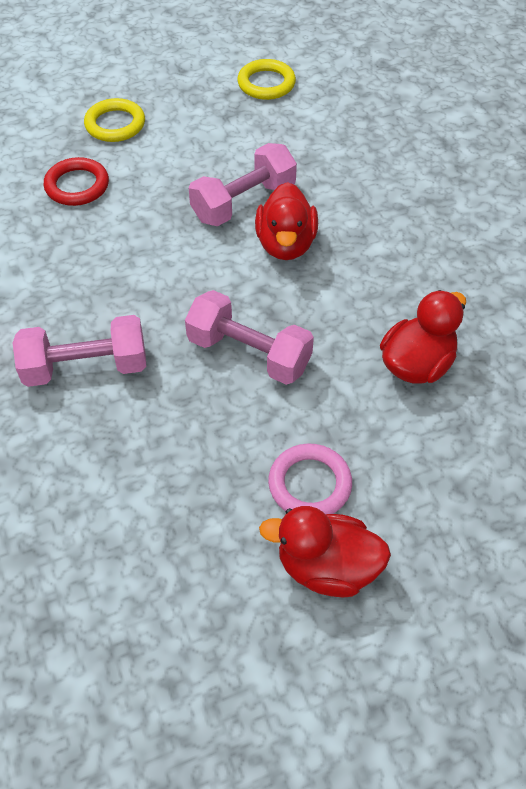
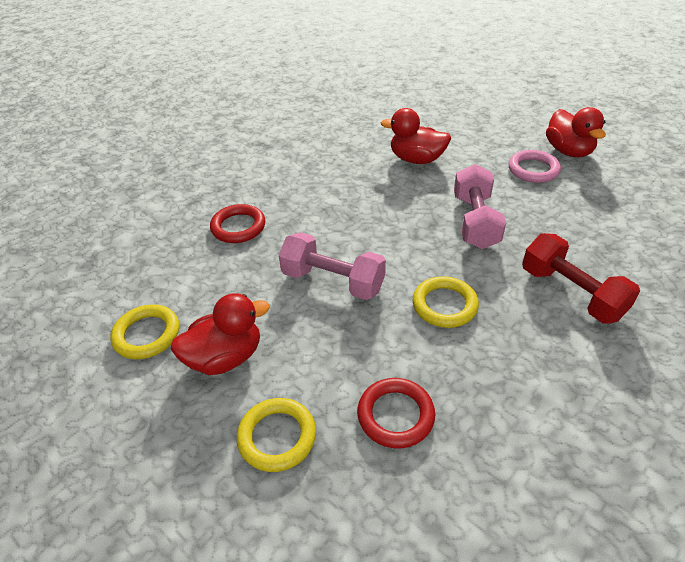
camera: 115 degrees left, 10 degrees down
(86, 367) = (571, 293): pink dumbbell -> red dumbbell
(152, 264) = (444, 305): none -> yellow ring
(286, 244) = (362, 241): red duck -> red duck (225, 357)
(375, 163) = (238, 227): none -> red ring

